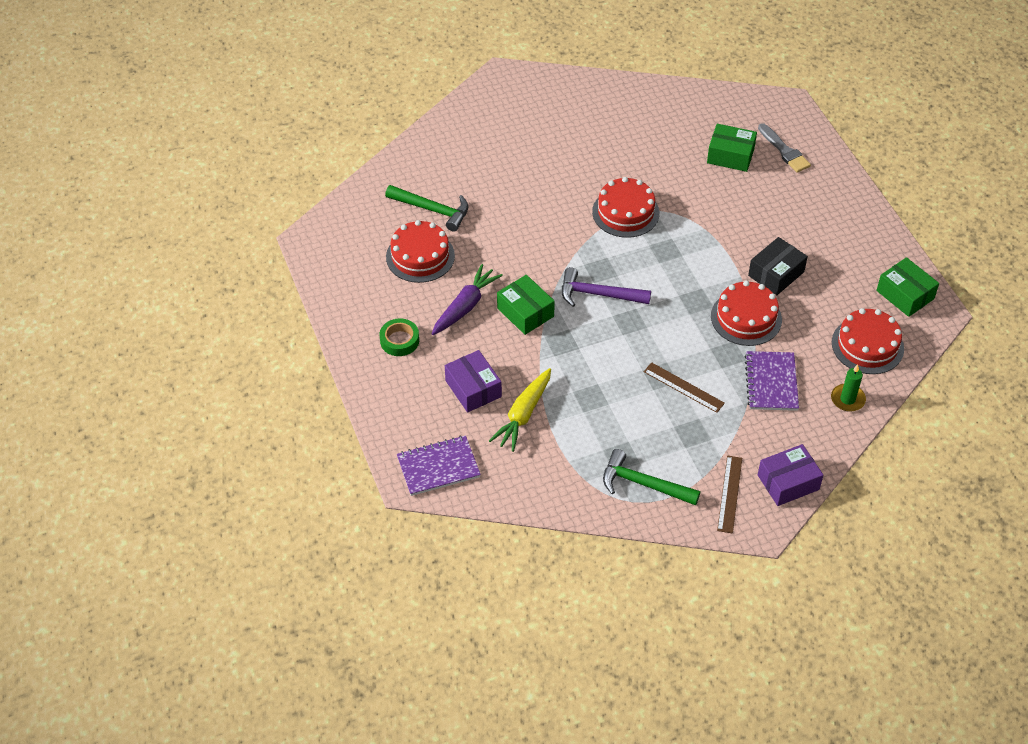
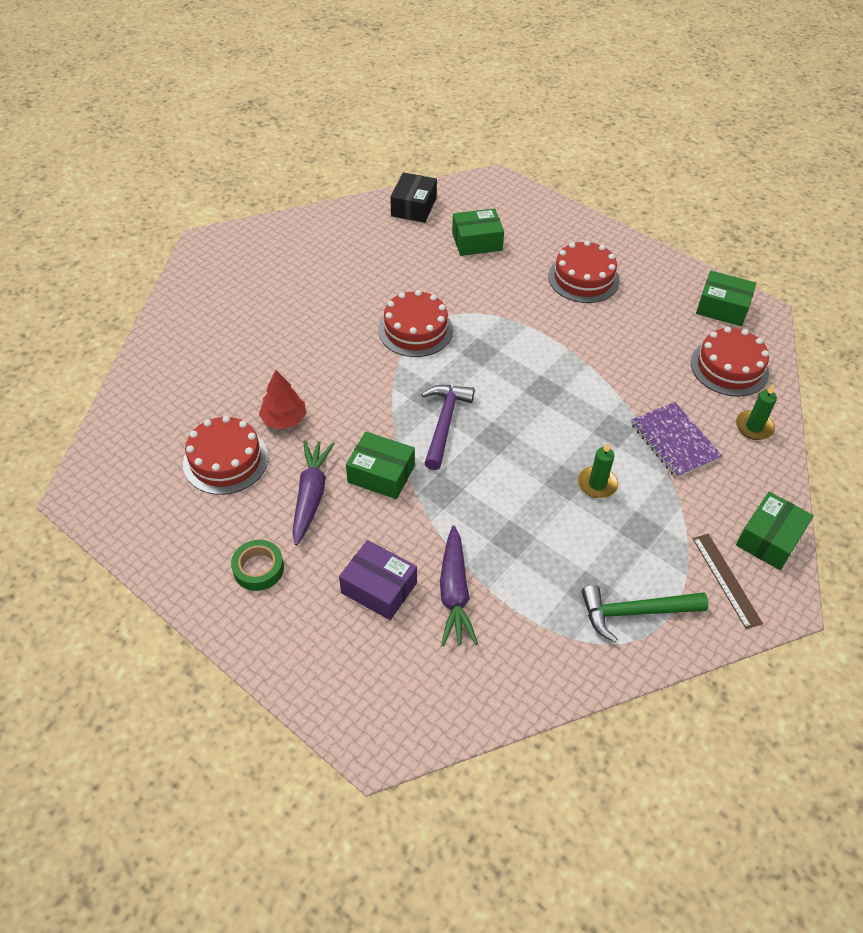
camera: 30 degrees left, 0 degrees up
(433, 210) = (210, 404): green hammer -> none
(438, 467) = (398, 707): purple notebook -> none
(479, 243) = (284, 419): none -> red tree
(523, 414) = (454, 592): yellow carrot -> purple carrot
(598, 294) = (444, 423): purple hammer -> purple hammer turned 120 degrees clockwise
(683, 387) = (597, 484): brown ruler -> green candle
(746, 318) = (603, 387): red cake -> red cake (583, 278)
(776, 274) = (598, 333): black box -> black box (413, 207)
(784, 151) = (521, 220): grey brush -> none
(788, 482) = (769, 539): purple box -> green box

